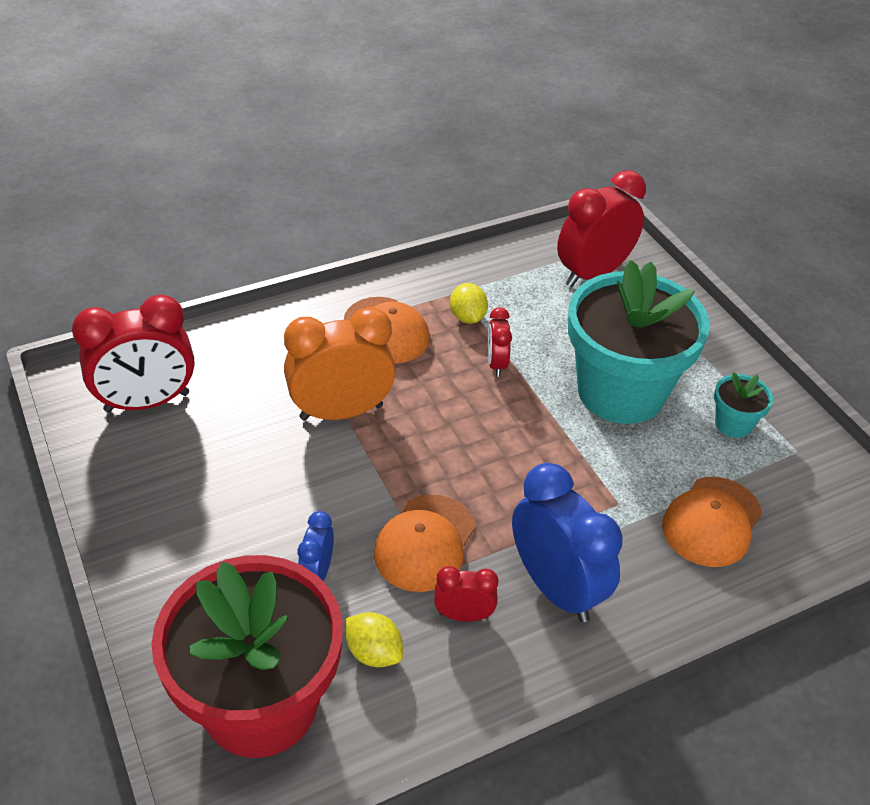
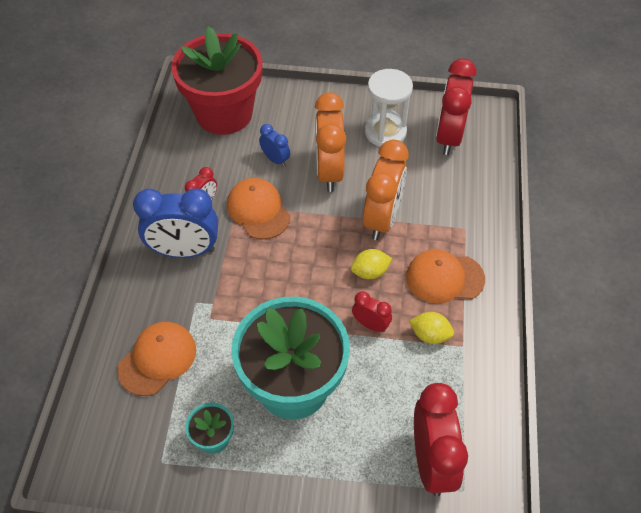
camera: 125 degrees right, 10 degrees up
(177, 471) = (385, 132): none -> white hourglass
(298, 499) = (329, 172): none -> orange clock
(374, 652) = (214, 161): yellow lemon -> yellow lemon (370, 272)
(712, 522) = (157, 359): orange cap -> orange cap turned 60 degrees clockwise

